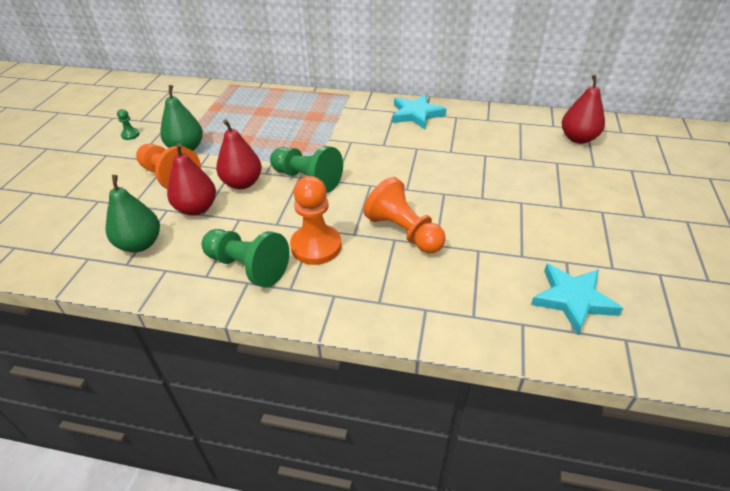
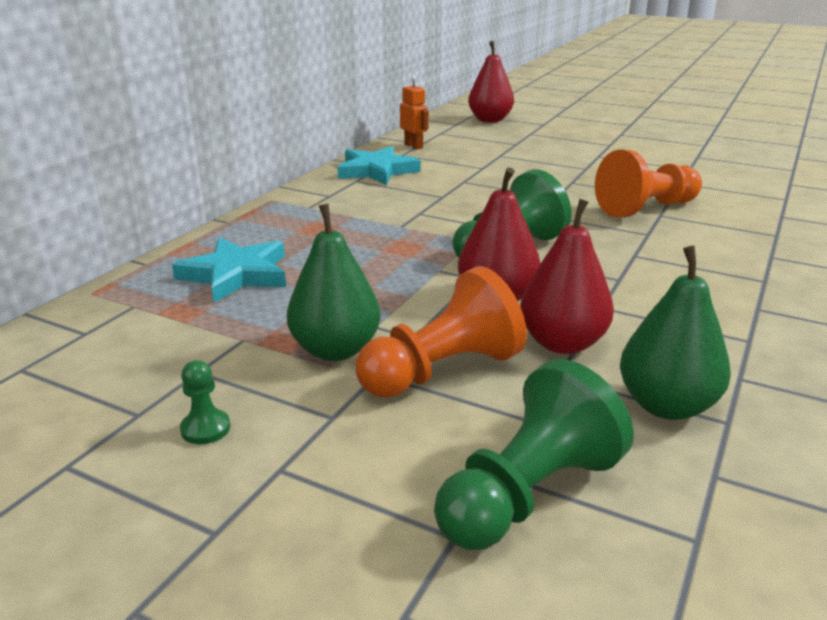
camera: 75 degrees left, 15 degrees down
(247, 267) = (723, 306): green pawn -> green pawn (527, 494)
(316, 246) = (674, 257): orange pawn -> none
(478, 118) = (414, 146): none -> orange robot
(573, 299) = (751, 163): turquoise star -> turquoise star (236, 274)

